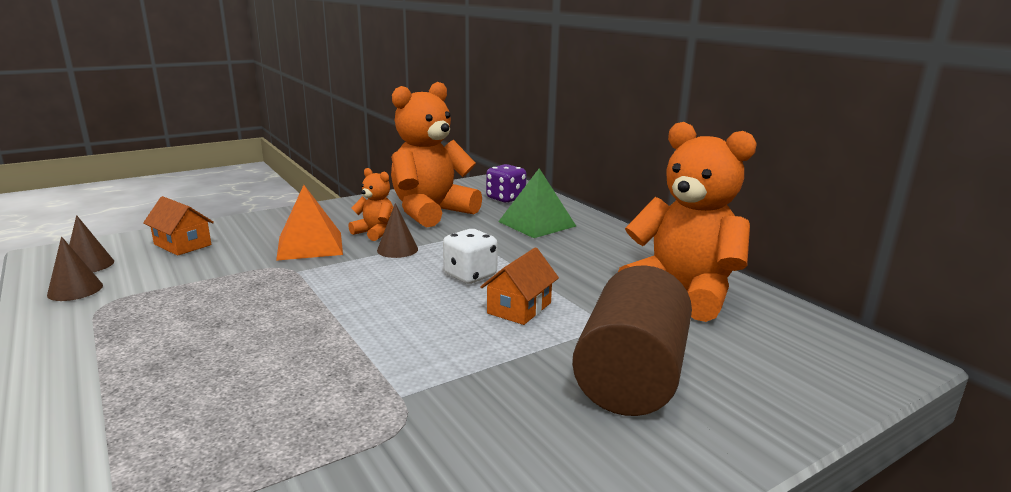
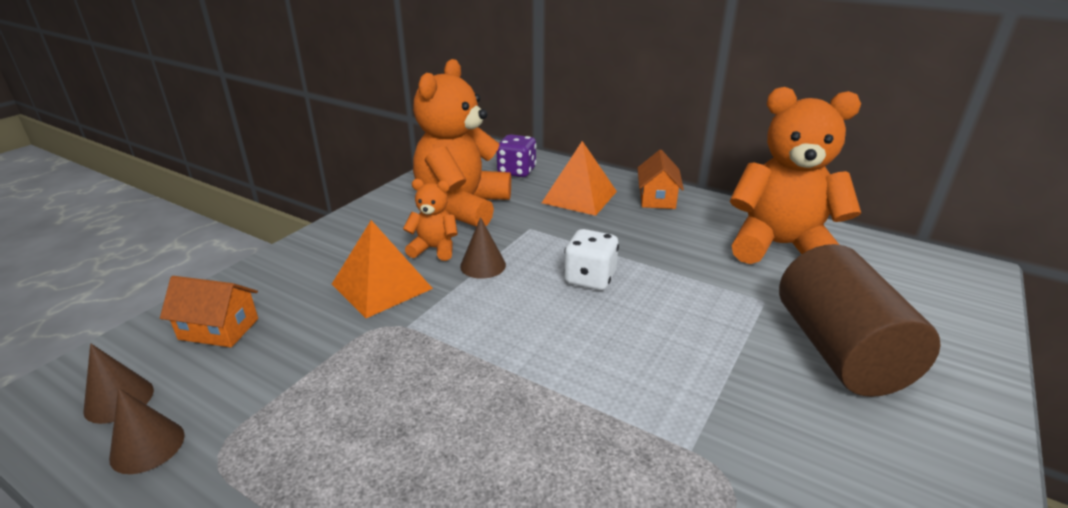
camera: 25 degrees left, 10 degrees up
(519, 308) = (675, 305): orange house -> orange house (657, 198)
(537, 224) = (579, 197): green pyramid -> orange pyramid

